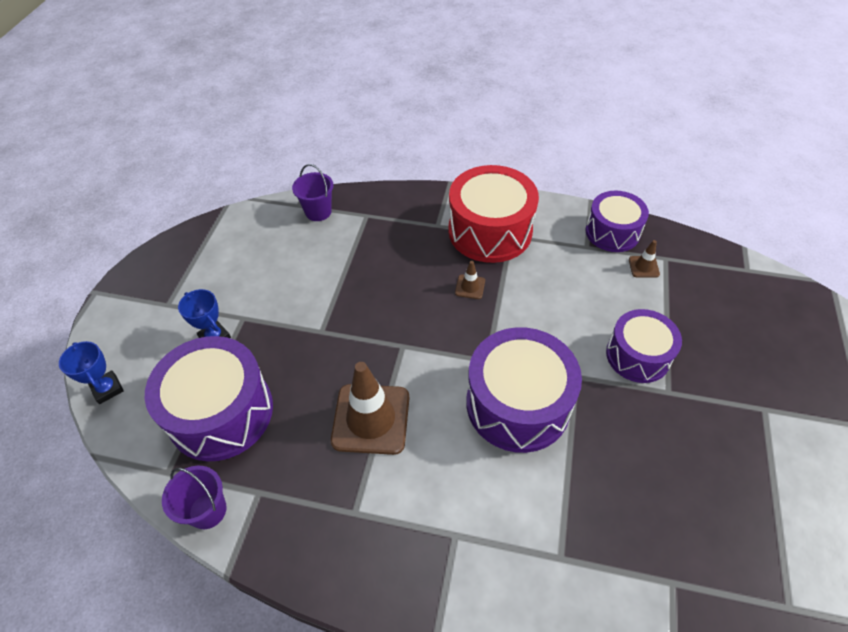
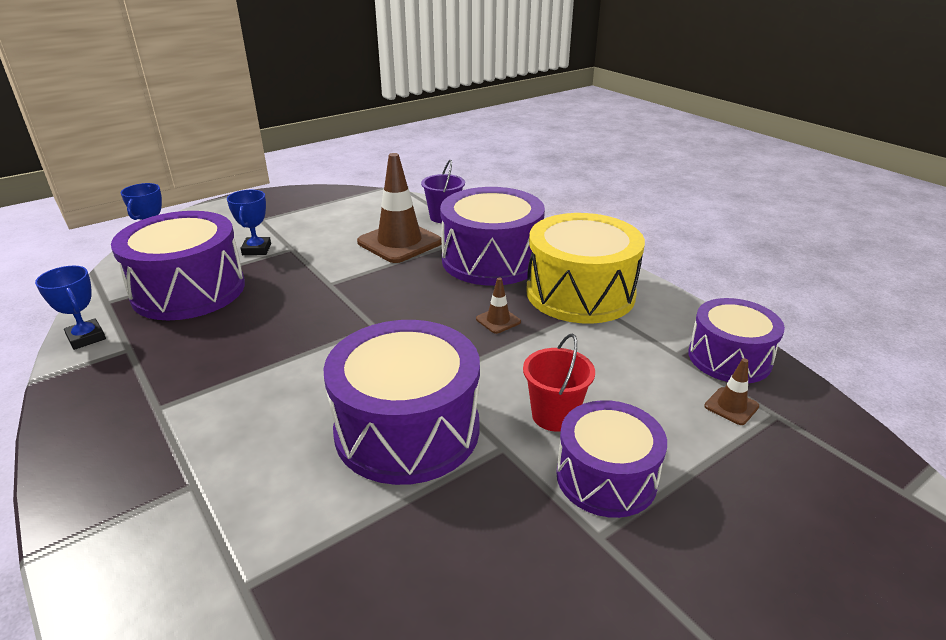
camera: 40 degrees right, 20 degrees down
(208, 510) = (86, 338): purple bucket -> blue trophy
(371, 419) = (271, 357): brown traffic cone -> brown traffic cone (399, 242)
(403, 235) = (491, 260): none -> purple drum
(490, 231) = (580, 293): red drum -> yellow drum
(576, 335) = (554, 415): none -> red bucket

